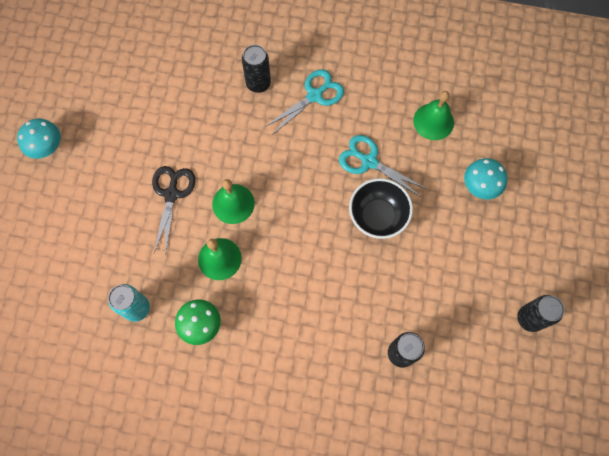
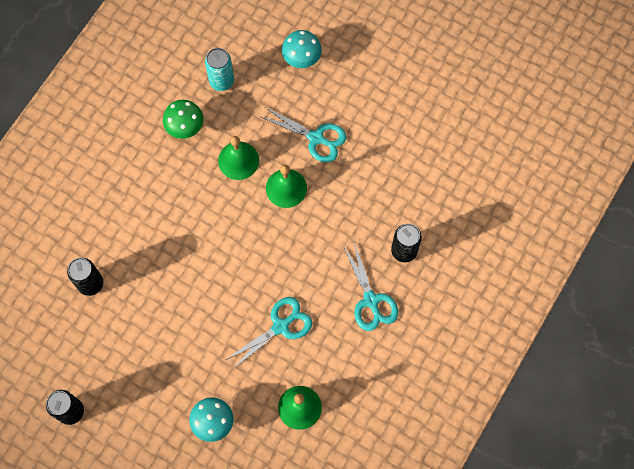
camera: 110 degrees right, 0 degrees up
(48, 148) = (402, 46): turquoise mushroom -> turquoise mushroom (301, 59)
(171, 194) = (316, 138): black scissors -> turquoise scissors
(377, 216) = (222, 313): black bowl -> none

